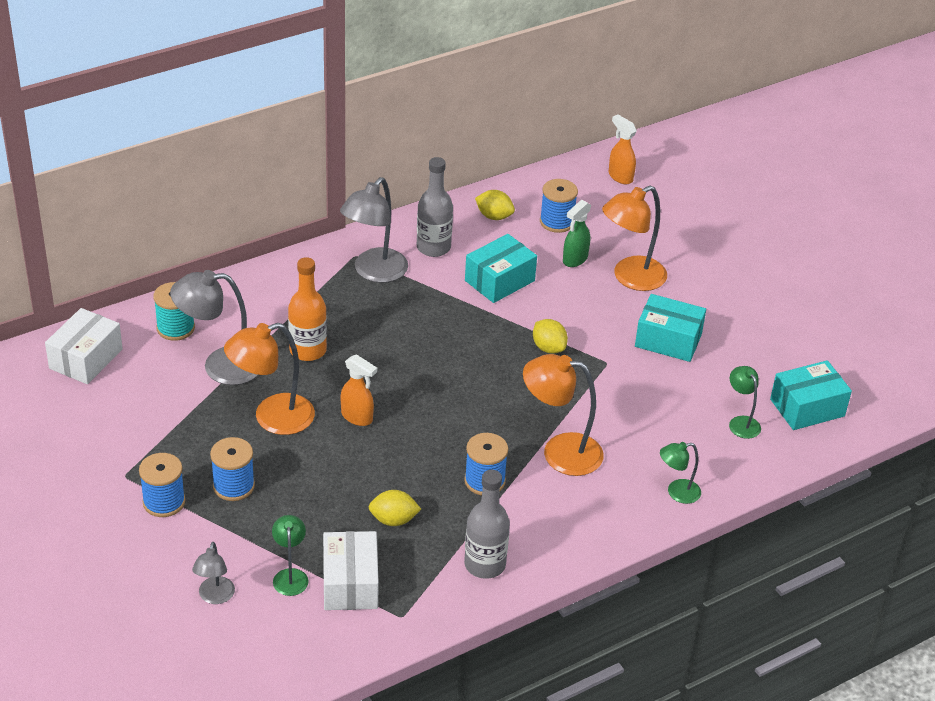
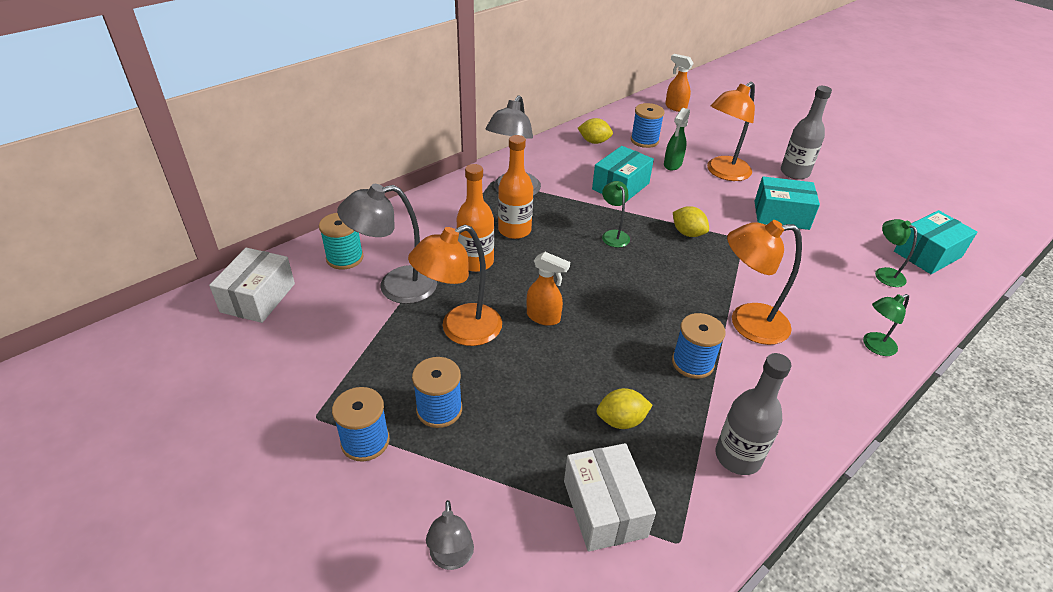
camera: 10 degrees left, 0 degrees up
(290, 576) = (533, 511): green lamp -> green lamp (613, 235)
(360, 320) = (514, 230): none -> orange bottle
(433, 247) = (555, 168): grey bottle -> grey bottle (794, 173)

